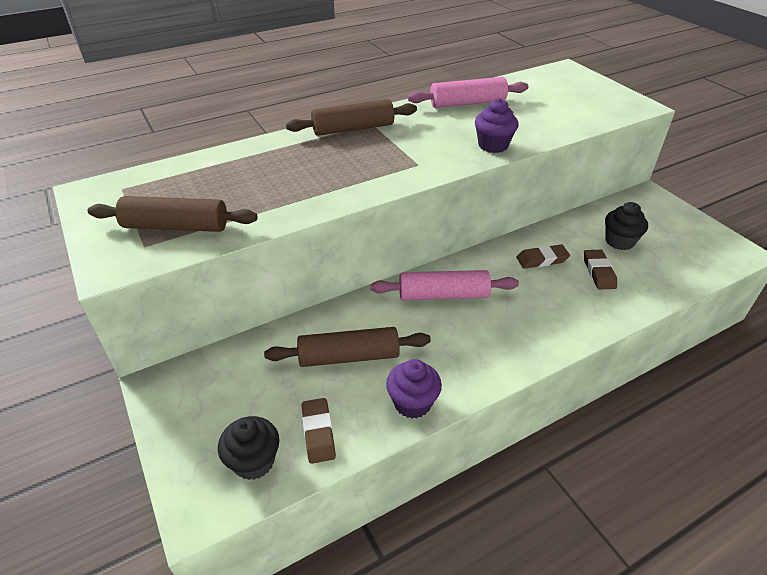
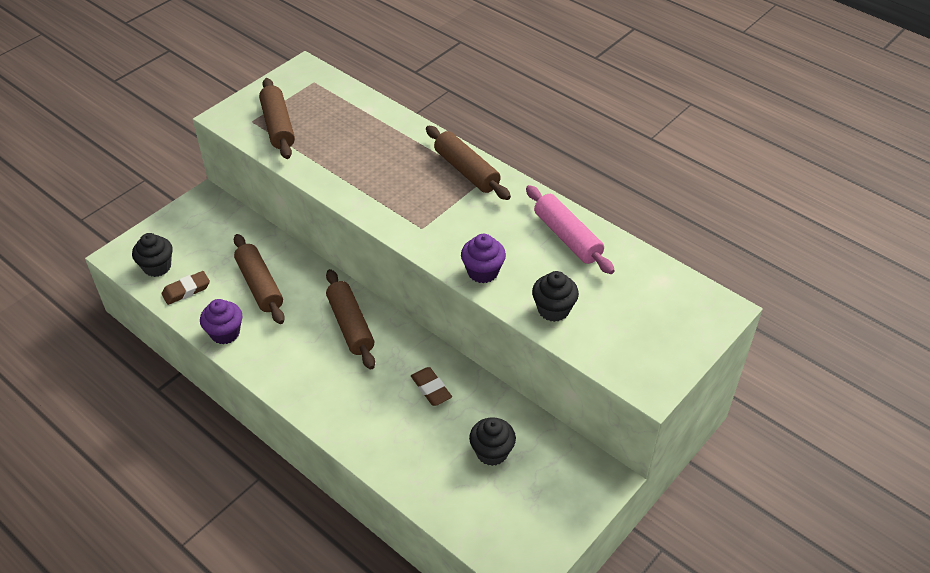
camera: 70 degrees right, 5 degrees up
(443, 295) = (350, 325): pink rolling pin -> brown rolling pin
(550, 124) = (553, 309): none -> black cupcake
(598, 272) = (429, 437): brown eraser -> none

